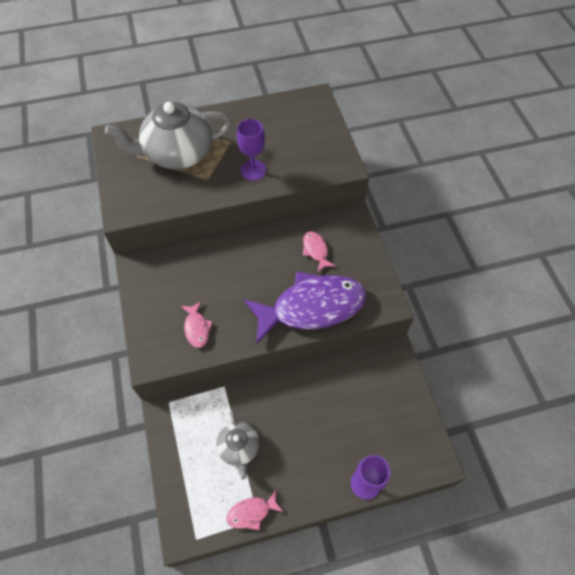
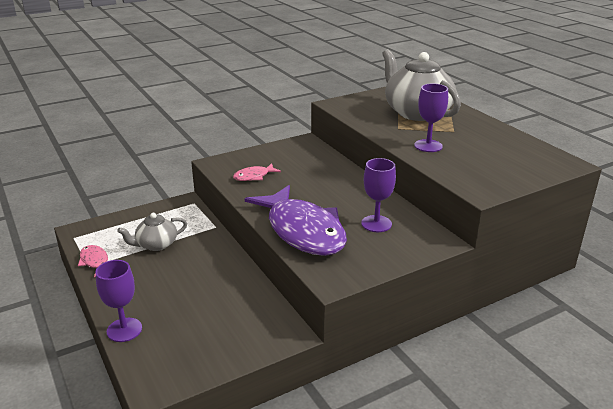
camera: 75 degrees right, 30 degrees down
(316, 250) = (376, 224): pink fish -> purple goblet

